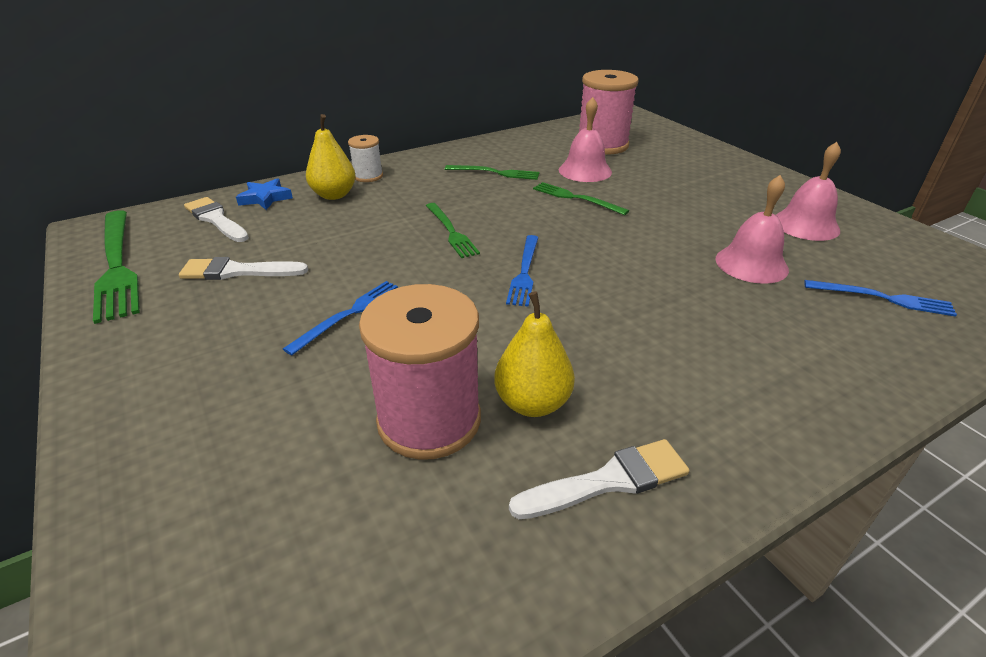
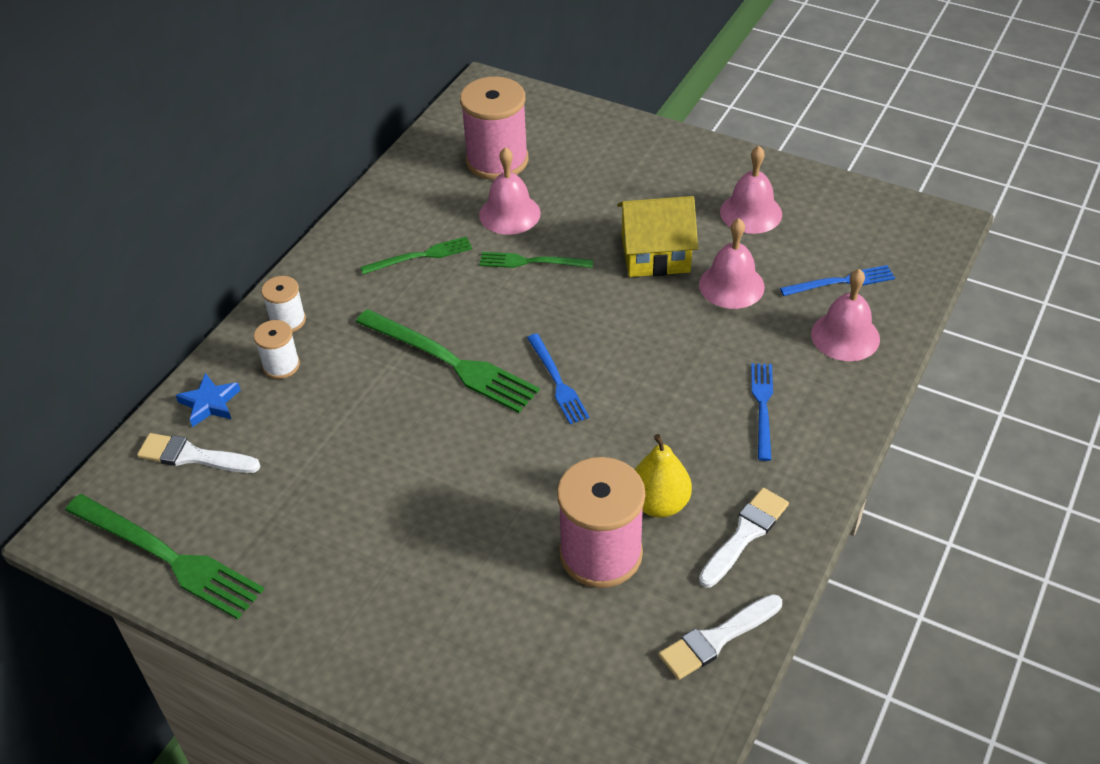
camera: 30 degrees left, 10 degrees up
(237, 271) = (298, 504): white brush -> white brush (716, 639)
(334, 195) = (281, 365): yellow pear -> white spool
(349, 314) = (452, 497): blue fork -> blue fork (762, 407)
(451, 231) = (450, 362): green fork -> green fork, size x1.73
(689, 224) = (655, 254): none -> yellow house
(864, 342) = (845, 336): none -> pink bell

